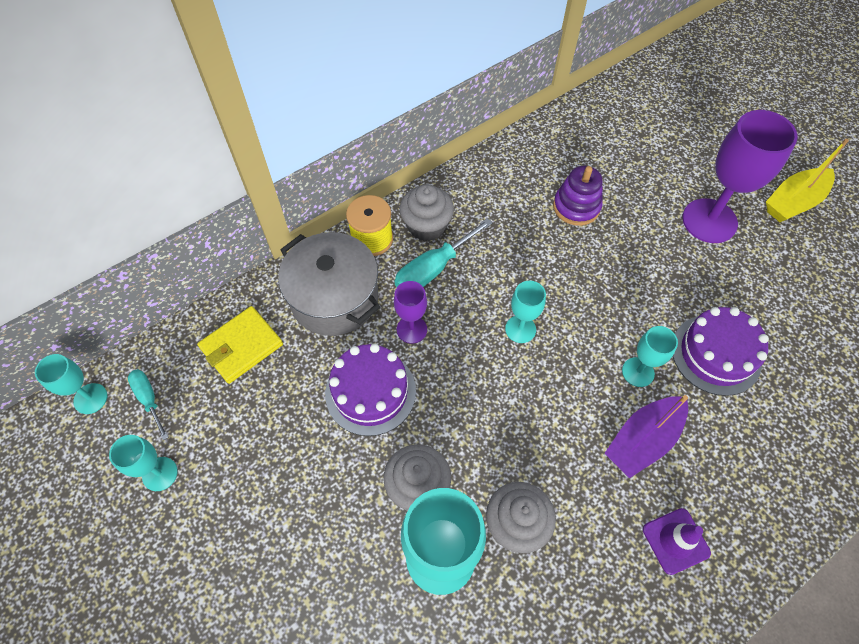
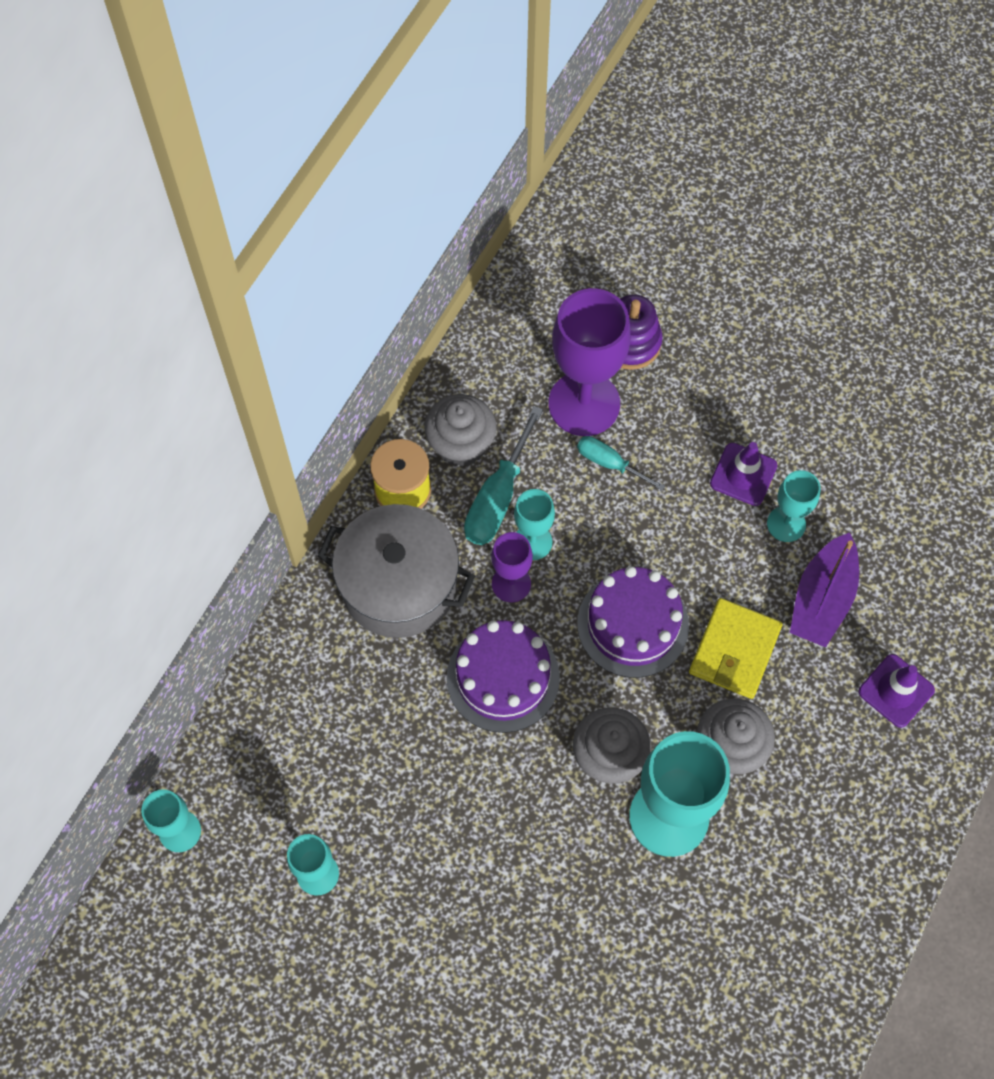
camera: 25 degrees left, 5 degrees up
(149, 399) = (250, 800): turquoise screwdriver -> turquoise screwdriver (609, 463)
(241, 346) = (322, 691): yellow wallet -> yellow wallet (734, 650)
(520, 329) = (635, 529): turquoise goblet -> turquoise goblet (532, 542)
(620, 324) = (743, 474): none -> purple traffic cone
(709, 221) = (792, 297): purple goblet -> purple goblet (584, 404)
(716, 354) = (861, 466): purple cake -> purple cake (632, 624)
(793, 202) = (879, 232): yellow boat -> none

